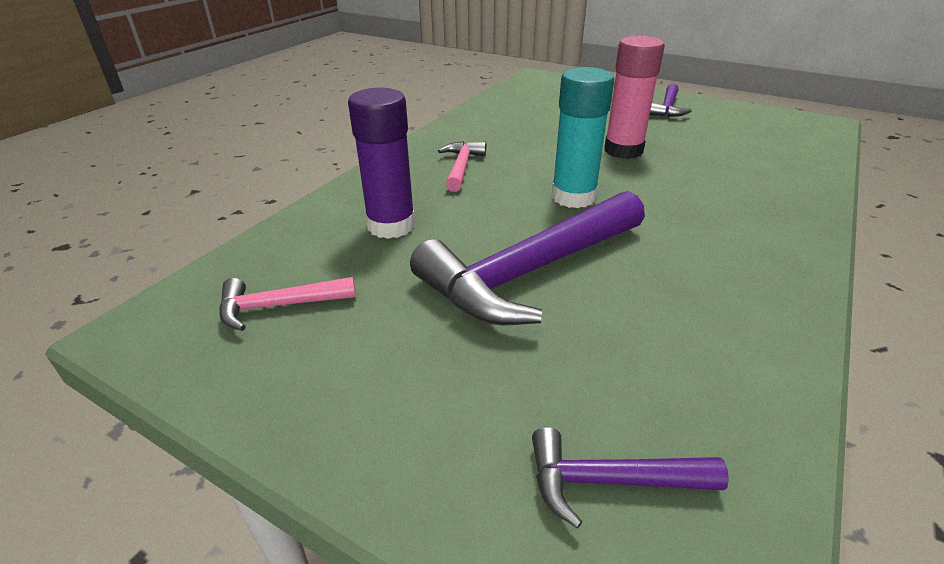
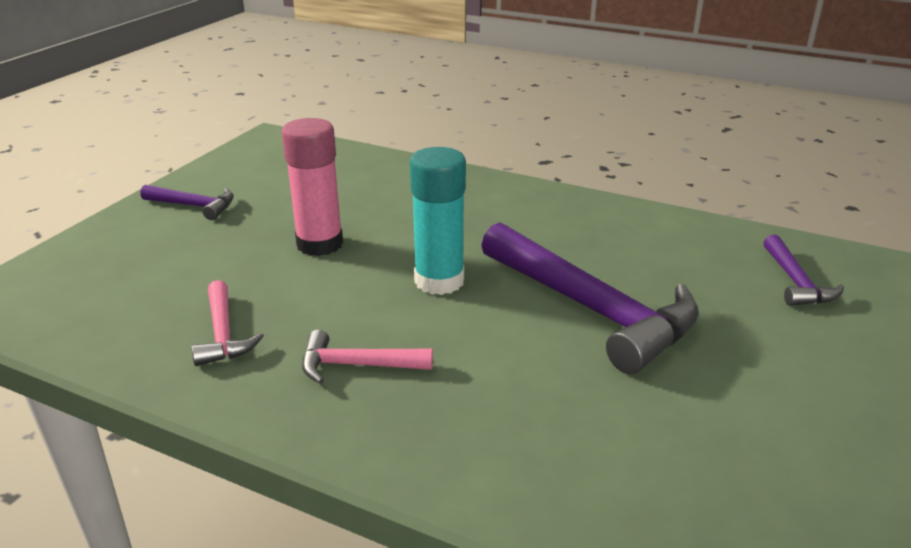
camera: 95 degrees left, 5 degrees down
(279, 306) = (724, 479): pink hammer -> pink hammer (223, 334)
(391, 225) = (527, 413): purple glue stick -> none

